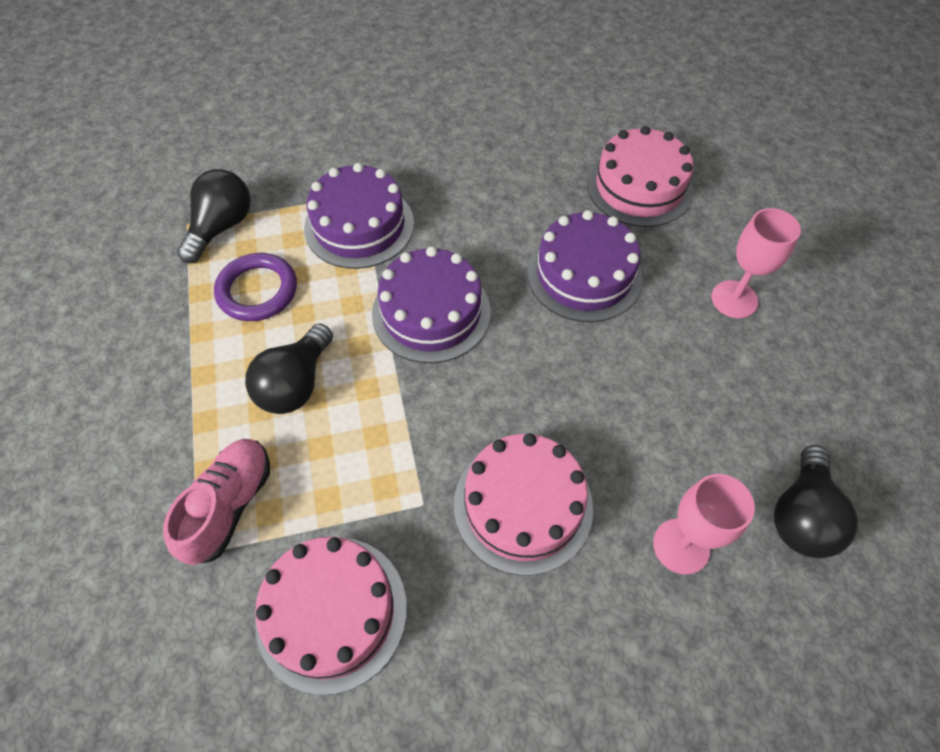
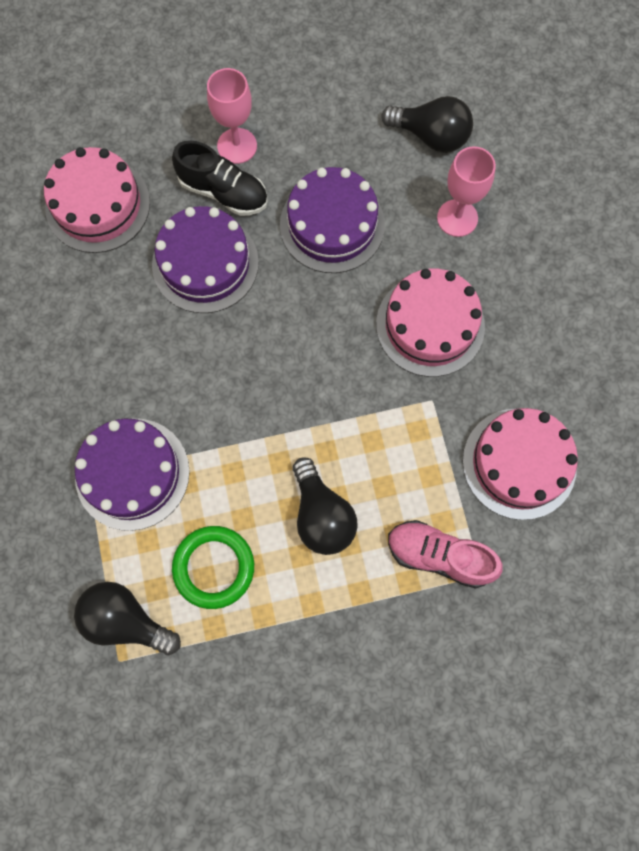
camera: 90 degrees left, 15 degrees up
(257, 290) = (214, 567): purple ring -> green ring
(296, 384) = (321, 515): black light bulb -> black light bulb turned 45 degrees clockwise
(431, 312) = (244, 398): purple cake -> purple cake (332, 225)
(673, 288) = (223, 192): none -> black shoe

